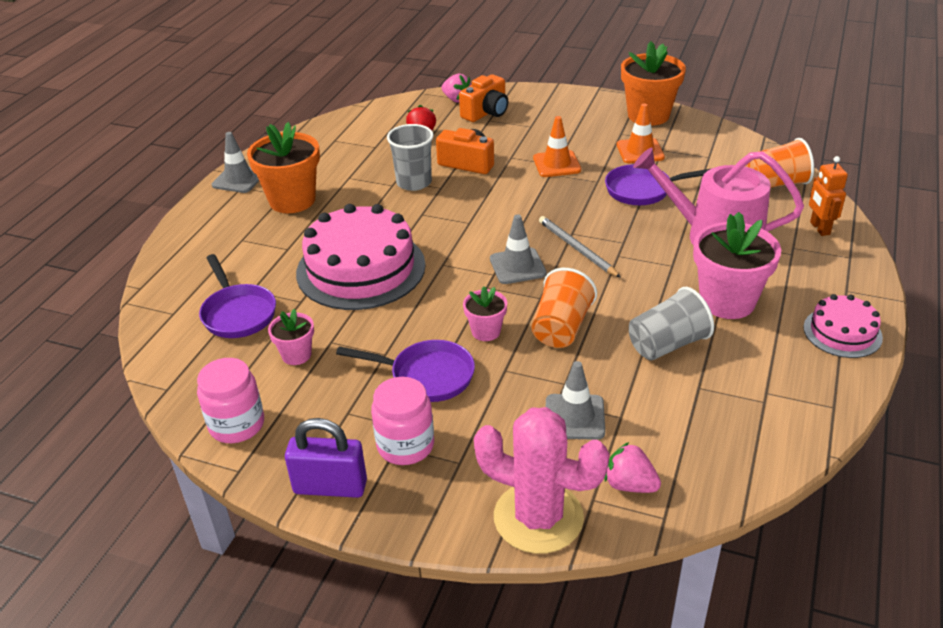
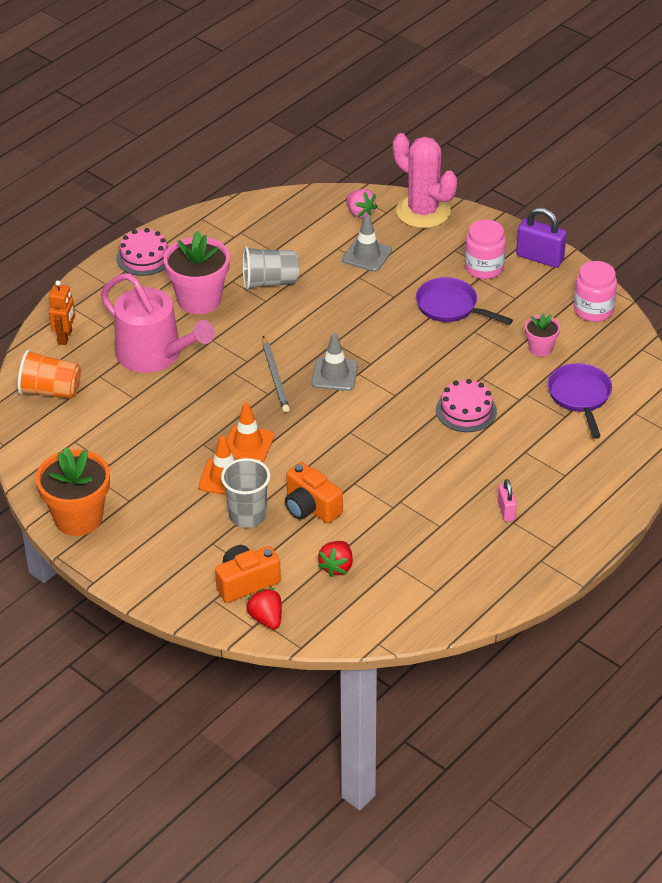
camera: 160 degrees left, 5 degrees up
(239, 179) = (555, 559): grey traffic cone -> none
(292, 200) = (506, 511): orange flower pot -> pink padlock
(361, 269) = (466, 410): pink cake -> pink cake, size x0.52
(414, 182) = (377, 497): grey cup -> grey cup (247, 515)
(456, 99) = (266, 618): pink strawberry -> red strawberry
(486, 331) = (391, 327): pink flower pot -> none
(561, 328) = (335, 314): orange cup -> none
(640, 151) = (132, 469): orange traffic cone -> orange traffic cone (248, 444)
(643, 190) = (170, 420): purple pan -> none

